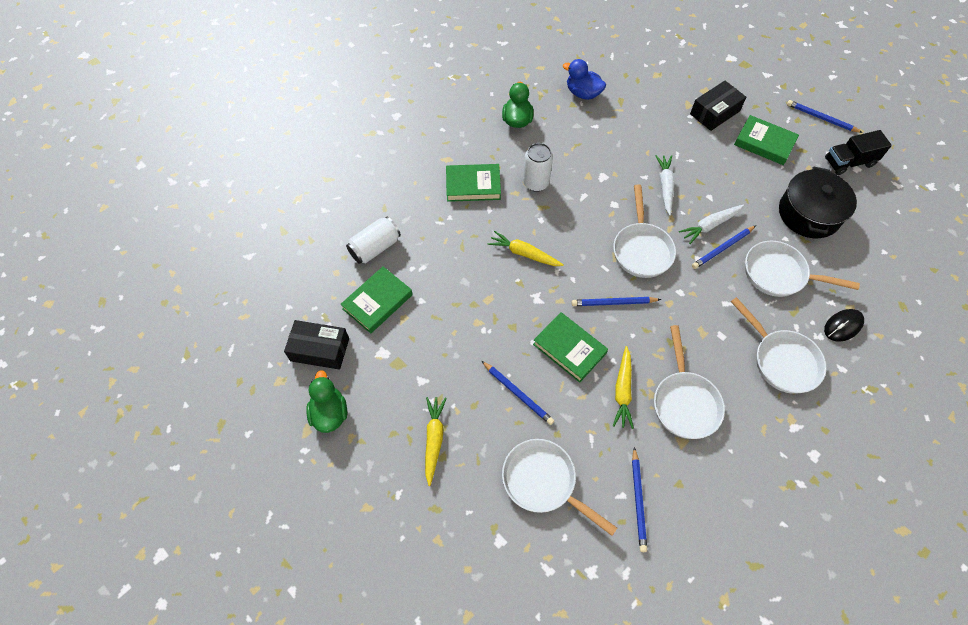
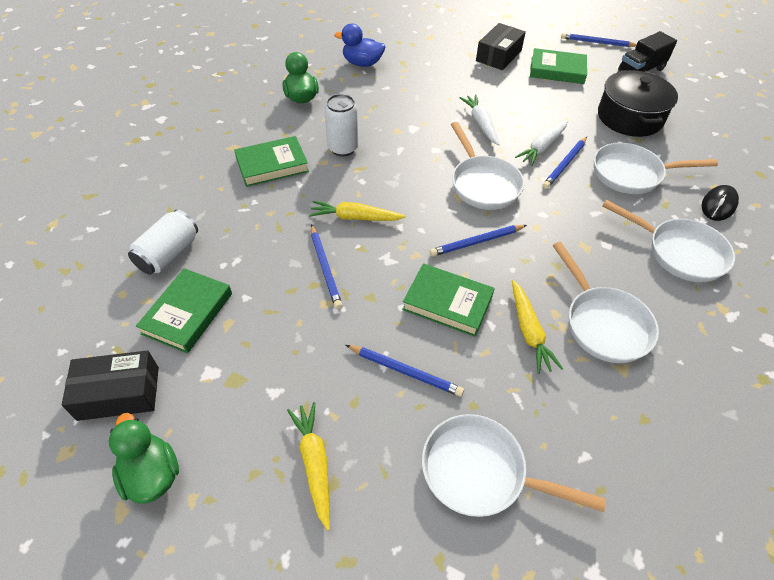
camera: 20 degrees left, 10 degrees down
(638, 500) = (607, 456): blue pencil -> blue pencil (325, 268)

